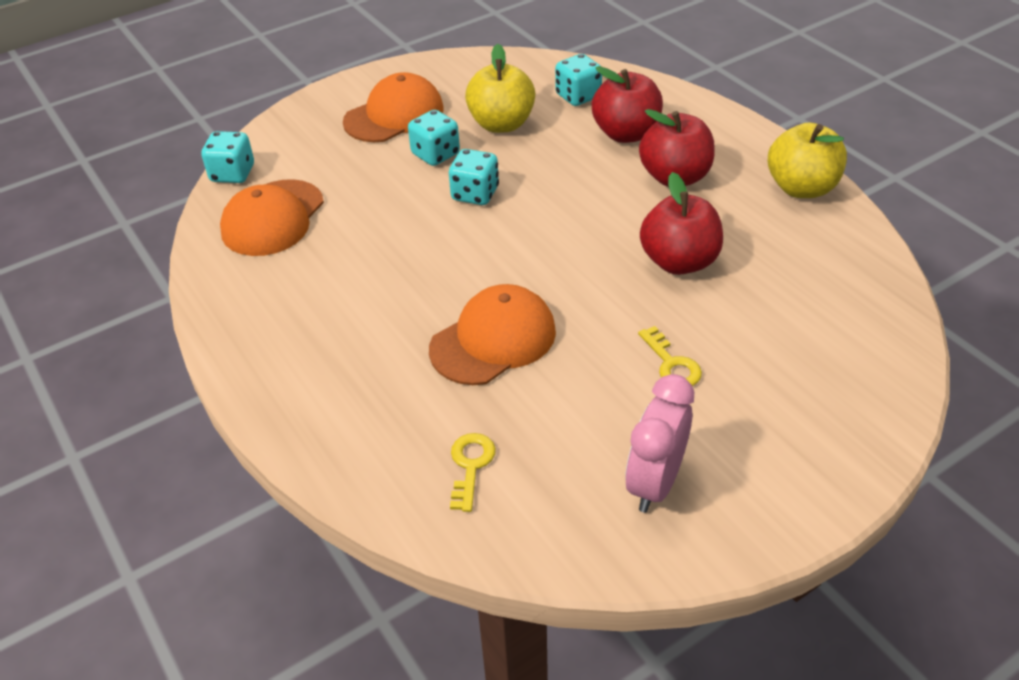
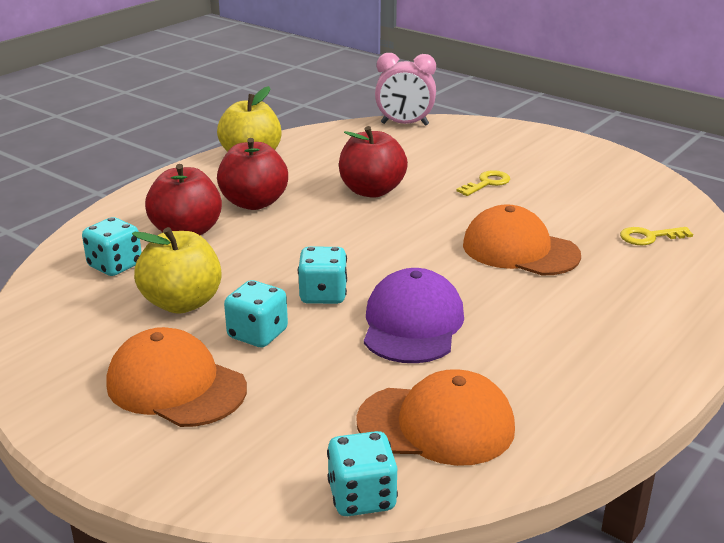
camera: 110 degrees left, 15 degrees down
(402, 234) = (412, 324): none -> purple cap
(655, 483) = (595, 178): pink clock -> pink clock (404, 124)

